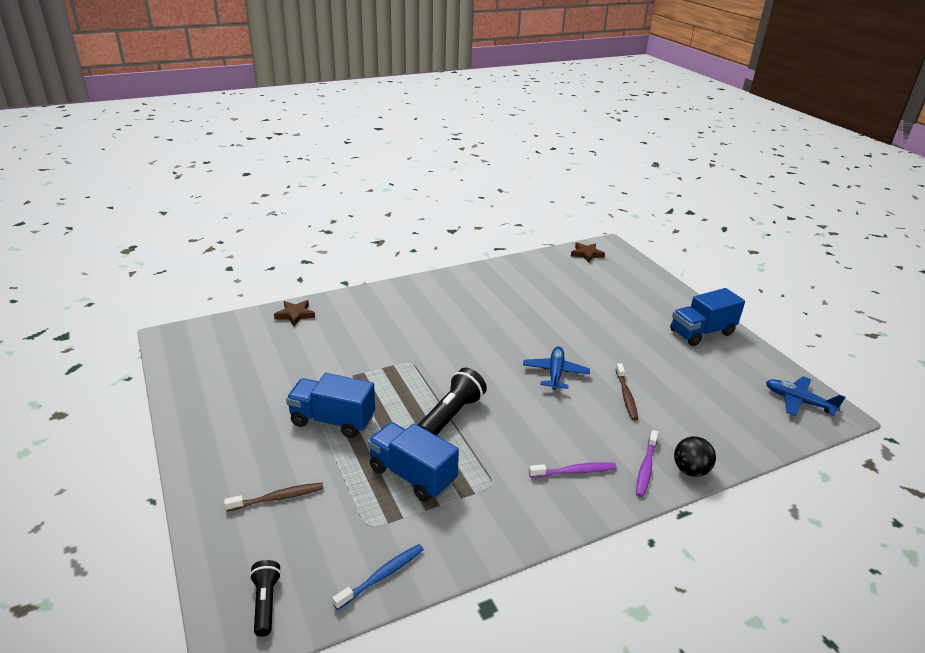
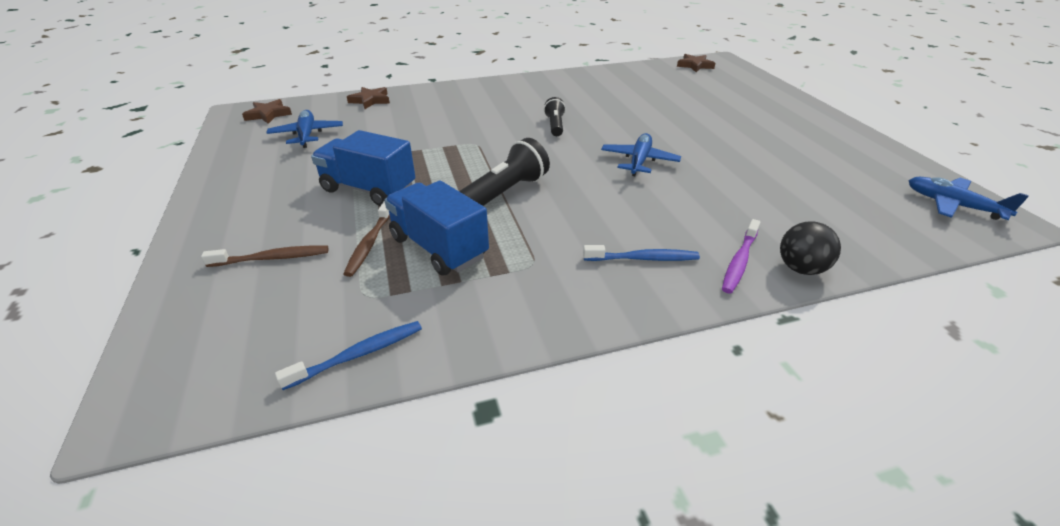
camera: 10 degrees right, 5 degrees up
(202, 338) = (268, 114): none -> brown star
(251, 362) = (307, 135): none -> blue plane
(266, 602) = (199, 371): black flashlight -> black flashlight (555, 125)
(574, 471) = (643, 258): purple toothbrush -> blue toothbrush
(626, 396) = (722, 187): brown toothbrush -> brown toothbrush (370, 243)
(701, 332) = (823, 134): blue truck -> none

